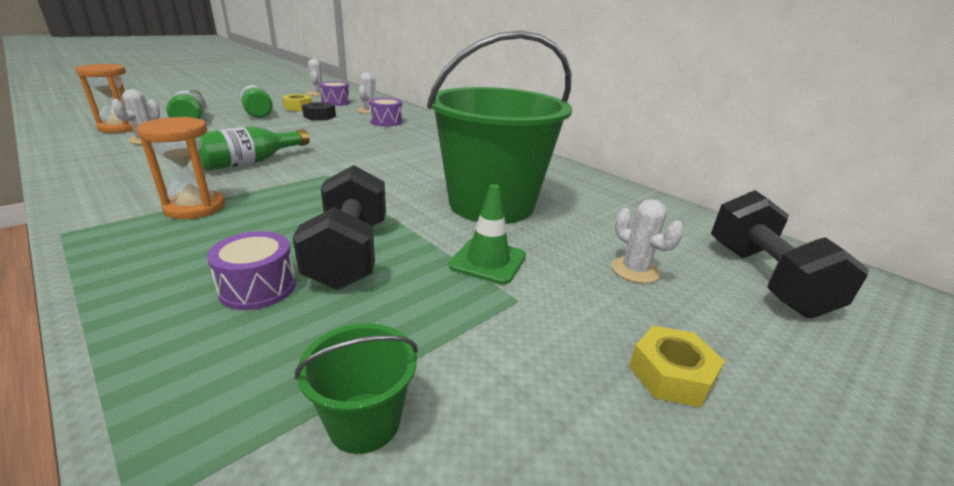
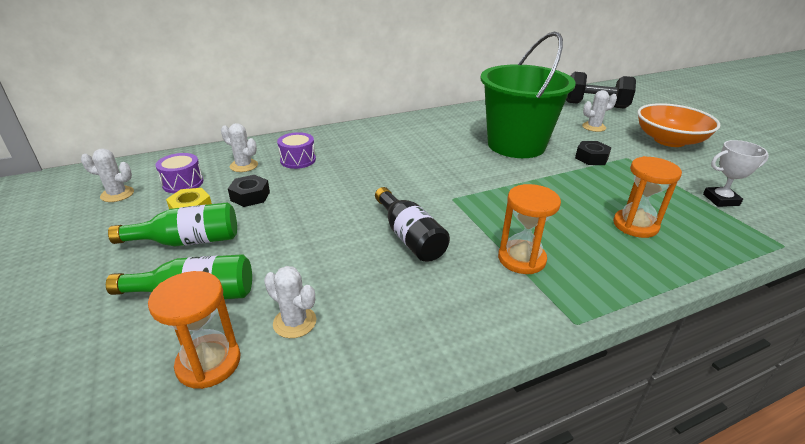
camera: 70 degrees left, 5 degrees up
(251, 162) = (409, 237): green bottle -> black bottle
(258, 287) = (635, 225): purple drum -> orange hourglass
(349, 254) = (590, 196): black dumbbell -> none
(364, 422) = (721, 200): green bucket -> white trophy
(488, 261) = (591, 158): green traffic cone -> black nut
(671, 374) = (669, 140): yellow nut -> orange bowl

